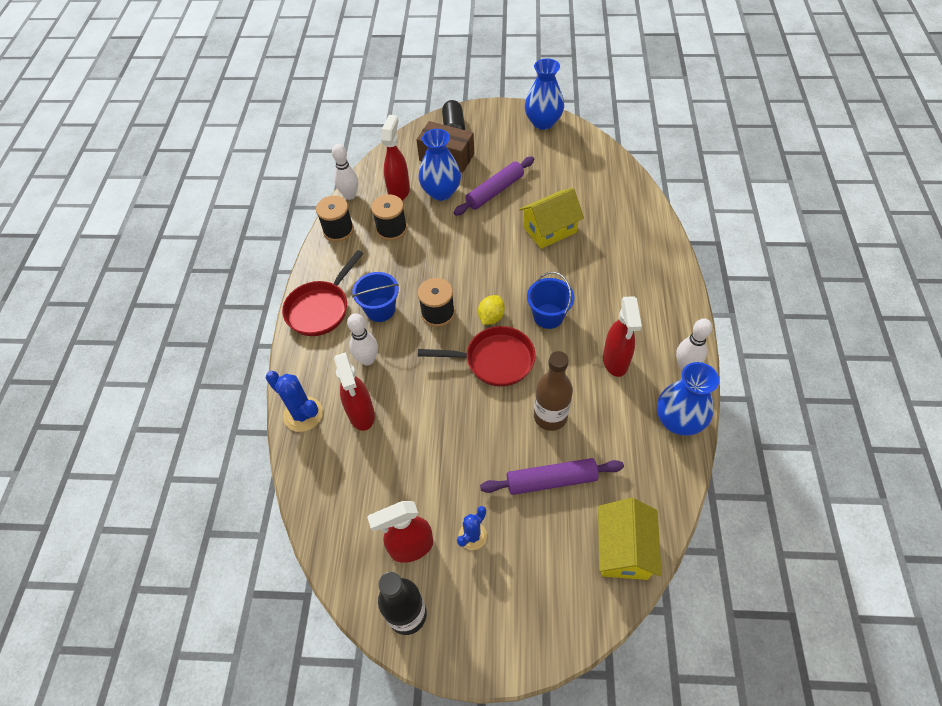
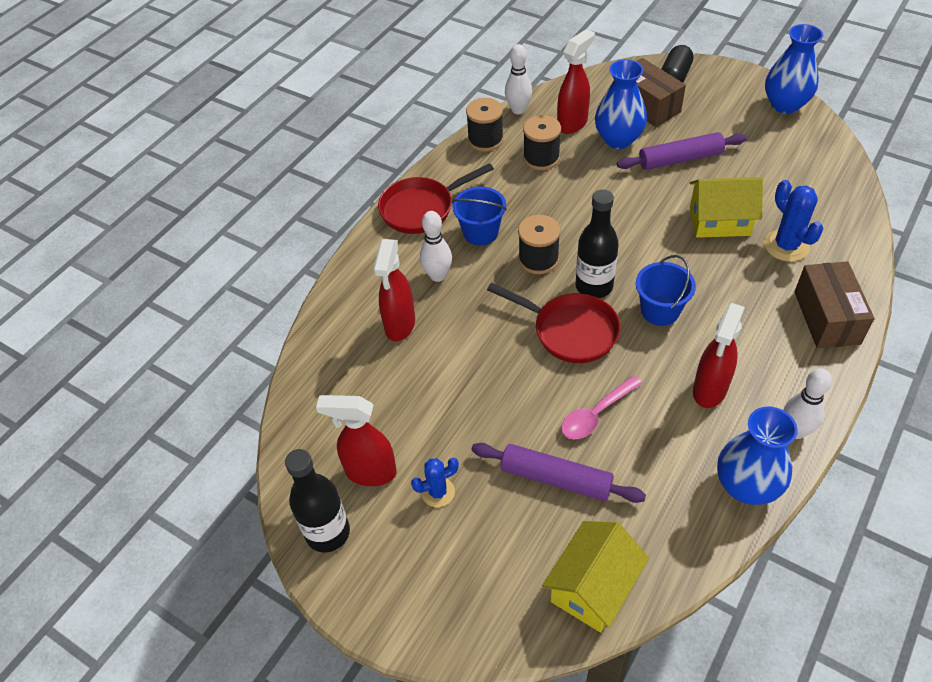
camera: 30 degrees right, 5 degrees down
(303, 414) = (344, 300): blue cactus -> blue cactus (786, 246)
(491, 317) = (594, 286): yellow lemon -> black bottle
(550, 417) = (596, 414): brown bottle -> pink spoon
(659, 273) = (826, 317): none -> brown box

